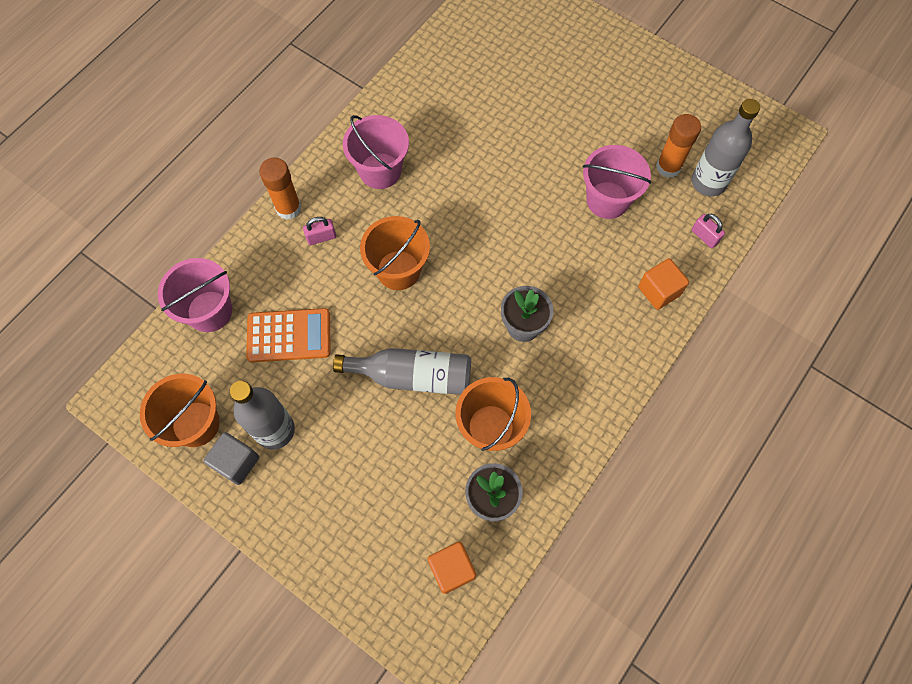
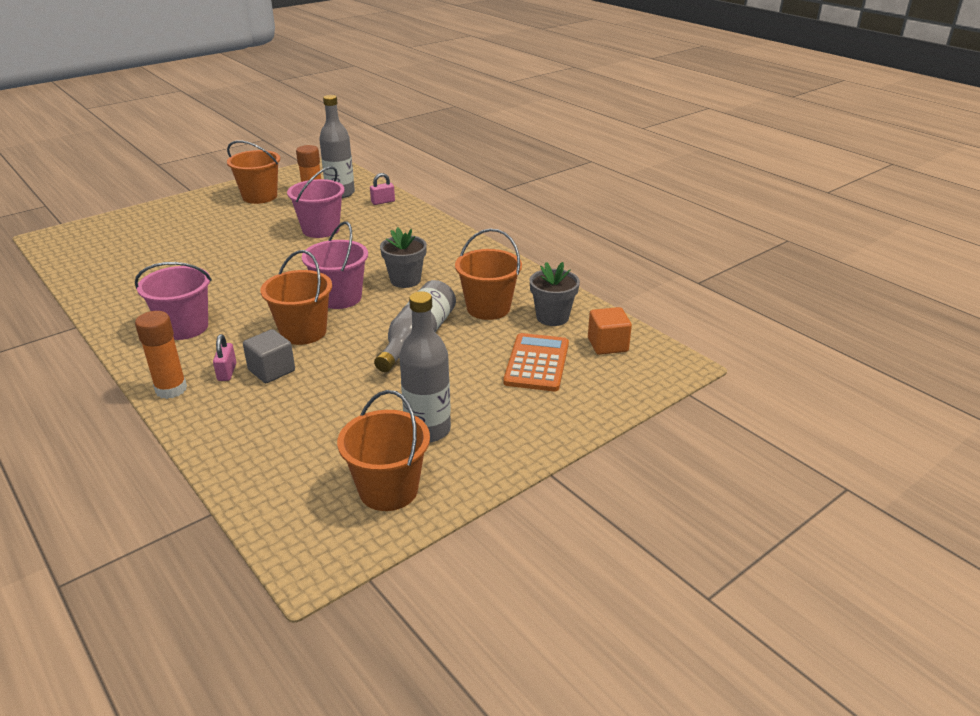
camera: 75 degrees left, 35 degrees down
(209, 311) = (251, 463): pink bucket -> pink bucket (340, 298)
(236, 462) = (451, 462): grey cube -> grey cube (271, 370)
(289, 335) = (325, 407): orange calculator -> orange calculator (536, 363)
(659, 291) = (414, 224): orange cube -> none
(664, 105) = (260, 196): none -> orange bucket

